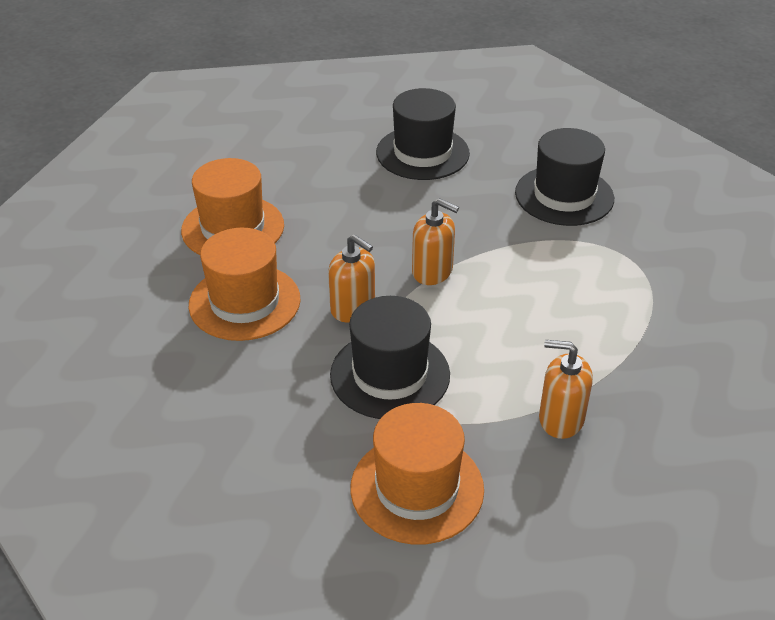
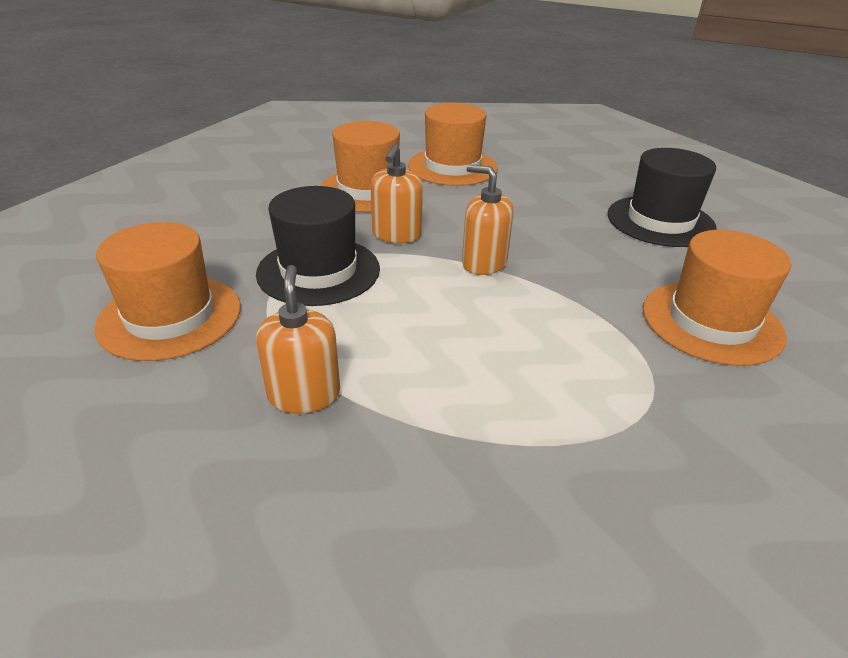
camera: 65 degrees right, 5 degrees down
(432, 271) = (484, 263): orange soap dispenser -> orange soap dispenser turned 120 degrees clockwise
(564, 195) = (711, 322): black hat -> orange hat

